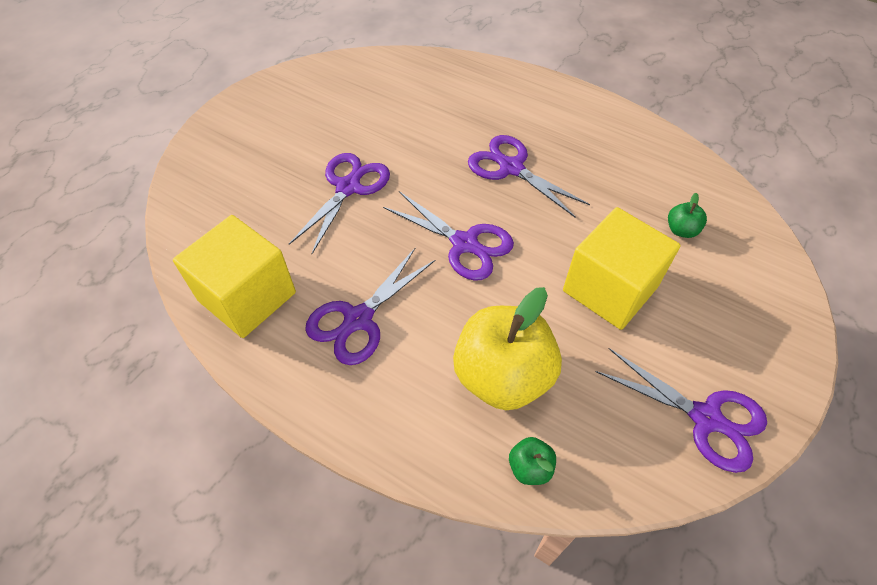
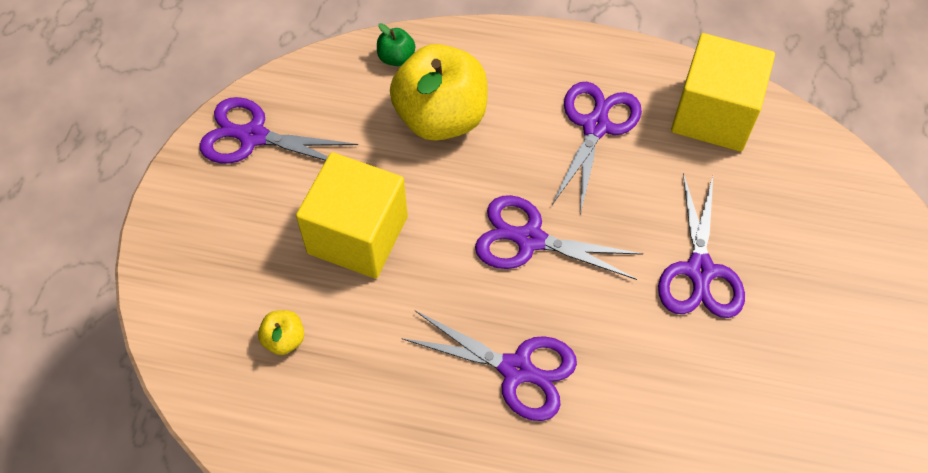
camera: 160 degrees right, 5 degrees up
(681, 230) = (284, 339): green apple -> yellow apple

